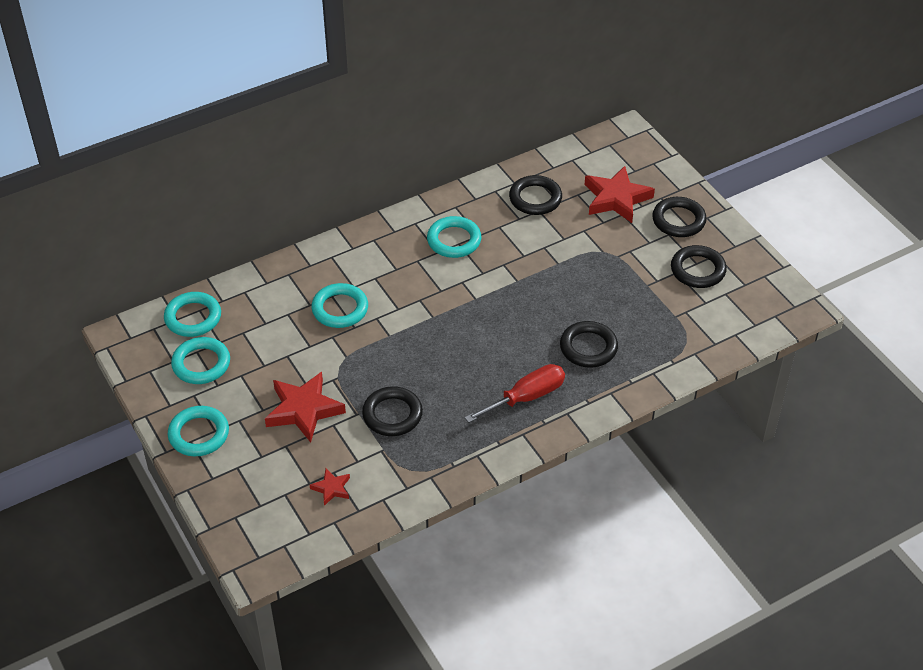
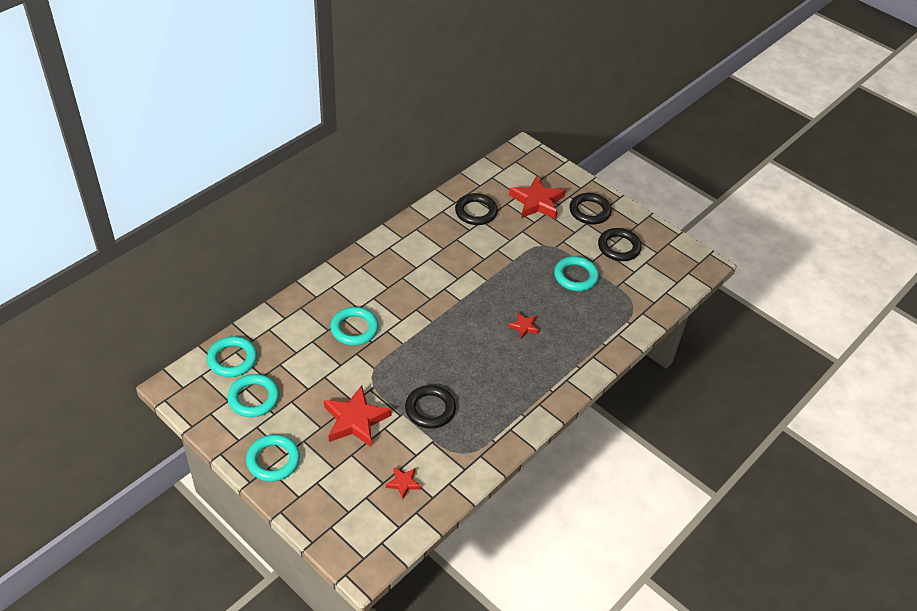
camera: 20 degrees left, 0 degrees up
(454, 240) = (425, 256): turquoise ring -> turquoise ring (575, 276)
(526, 397) = (530, 373): red screwdriver -> none
(540, 343) = (524, 327): none -> red star
(588, 347) = (562, 323): black ring -> none

